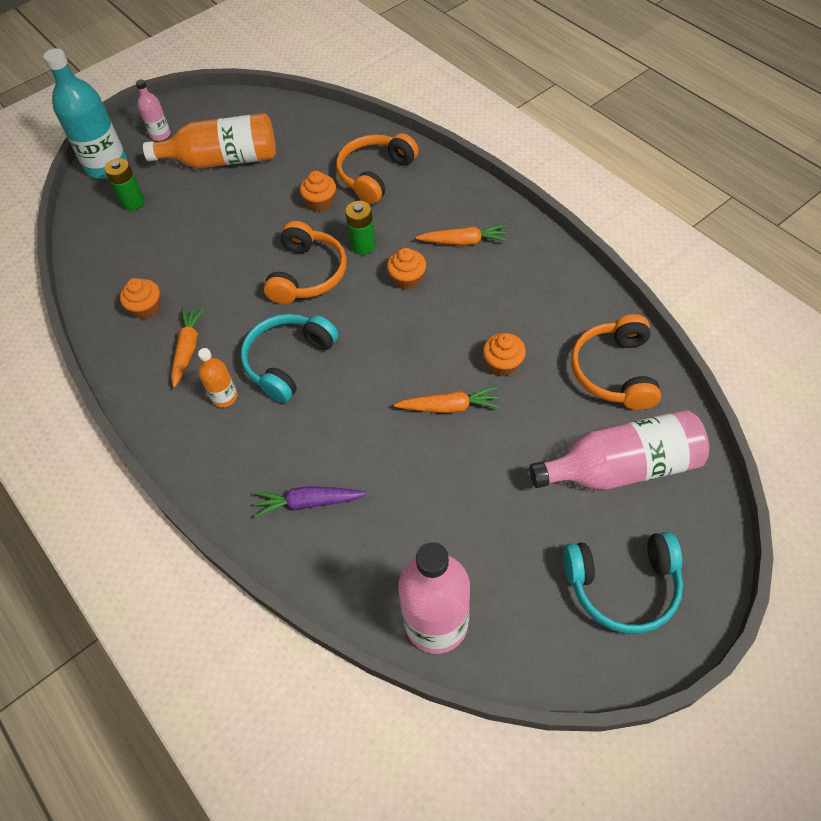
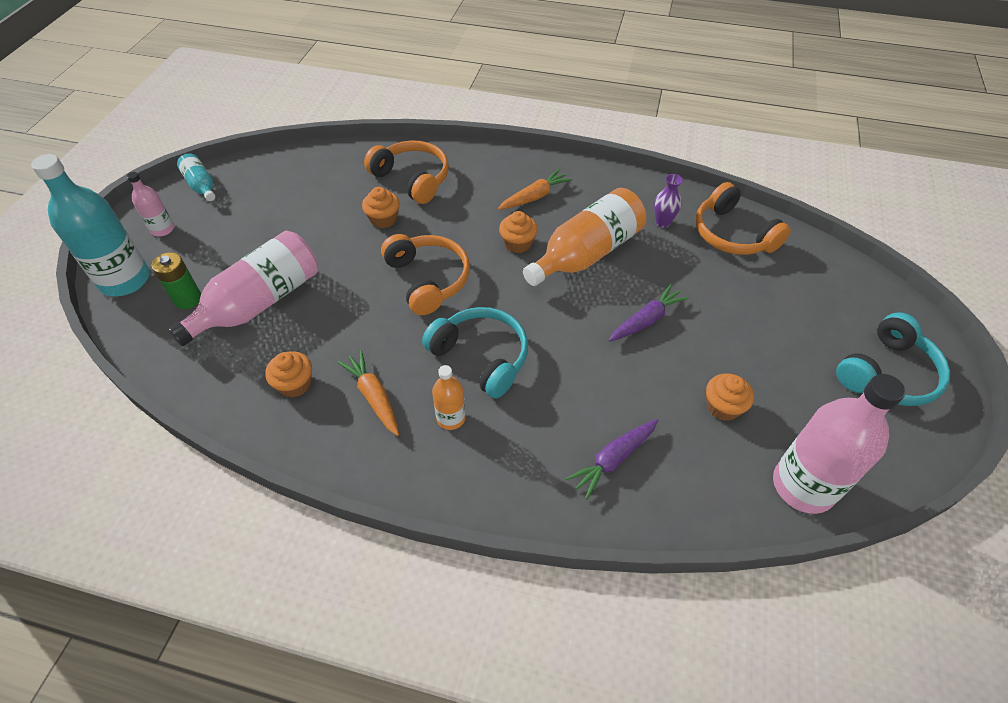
camera: 40 degrees left, 5 degrees down
(214, 107) = (201, 185): none -> turquoise bottle
(223, 160) = (254, 224): orange bottle -> orange bottle (586, 253)
(288, 361) = (481, 357): turquoise headphones -> turquoise headphones turned 135 degrees clockwise
(363, 245) = (455, 235): green battery -> none
(375, 175) = (412, 179): orange headphones -> orange headphones turned 135 degrees clockwise
(449, 407) = (646, 320): orange carrot -> purple carrot
(503, 363) = (653, 268): orange cupcake -> orange cupcake (723, 406)
(557, 325) = (662, 222): none -> purple vase
(622, 467) = (803, 295): pink bottle -> pink bottle (259, 302)

